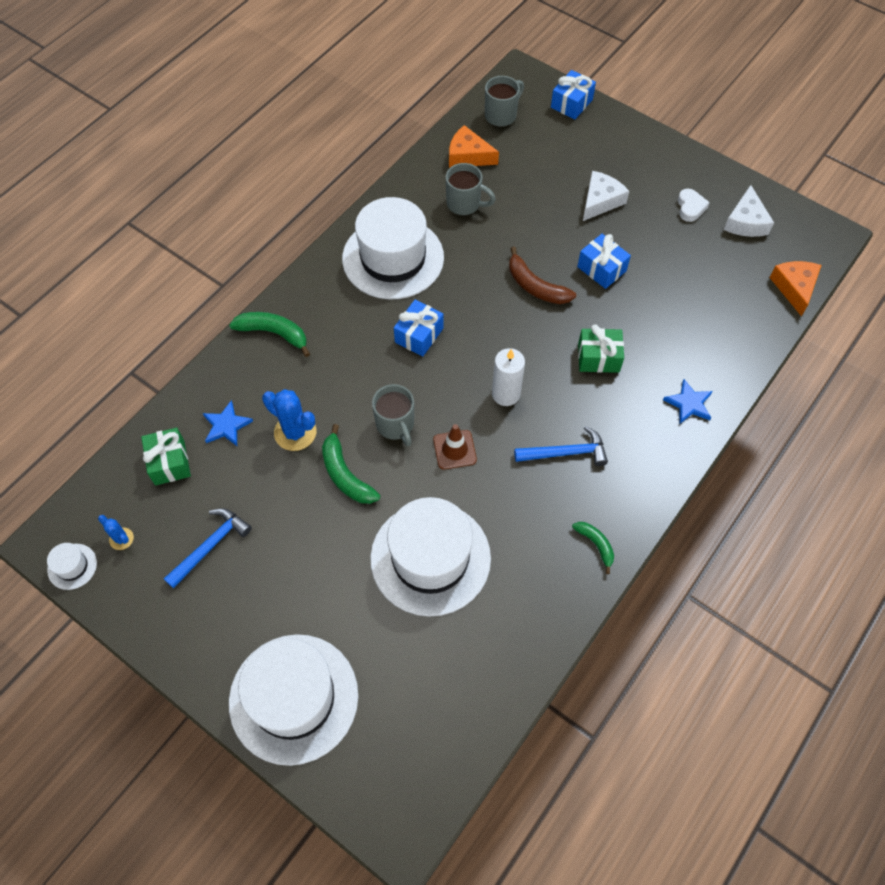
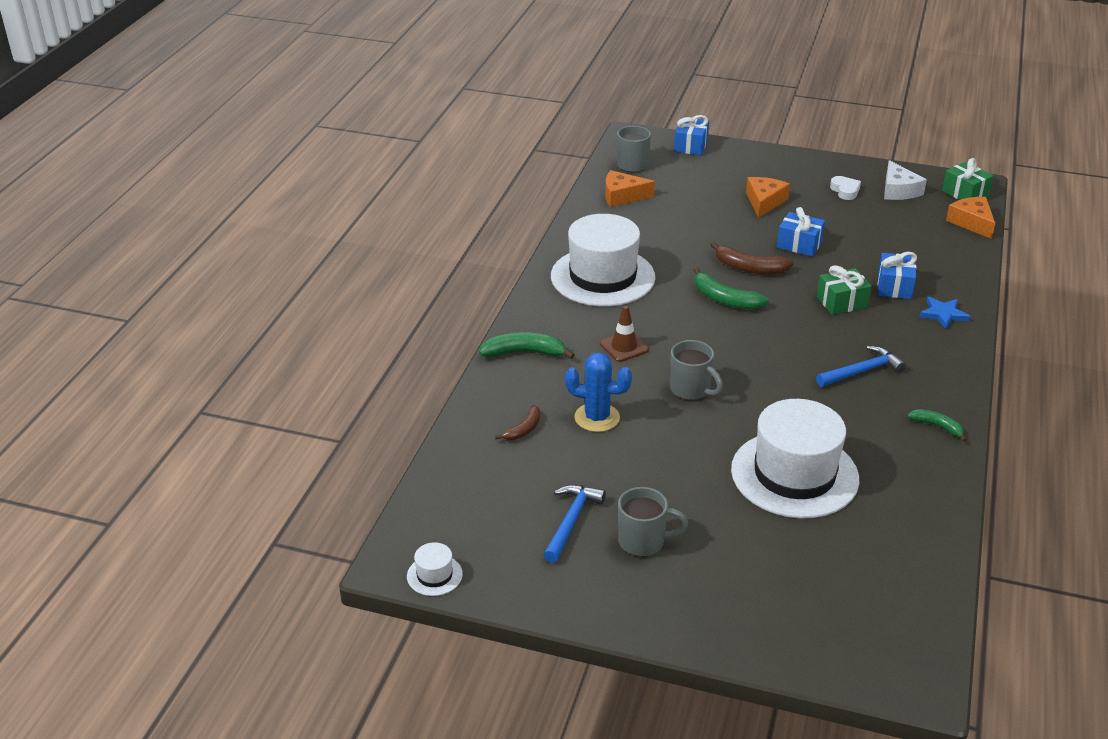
camera: 20 degrees left, 25 degrees down
(121, 539) = (473, 540): blue cactus -> none
(169, 462) = (484, 470): green gift -> green gift (965, 193)
(226, 426) = (524, 429): blue star -> brown banana
(293, 698) = (739, 613): white hat -> none
(345, 474) = (668, 435): green banana -> green banana (724, 299)
(419, 335) = (666, 323): blue gift -> blue gift (894, 286)
(454, 450) = (759, 393): brown traffic cone -> brown traffic cone (624, 347)
(465, 204) = (643, 228): grey mug -> grey mug (643, 541)
(505, 394) = (777, 345): white candle -> none
(600, 201) = (764, 202): white cheese -> orange cheese

